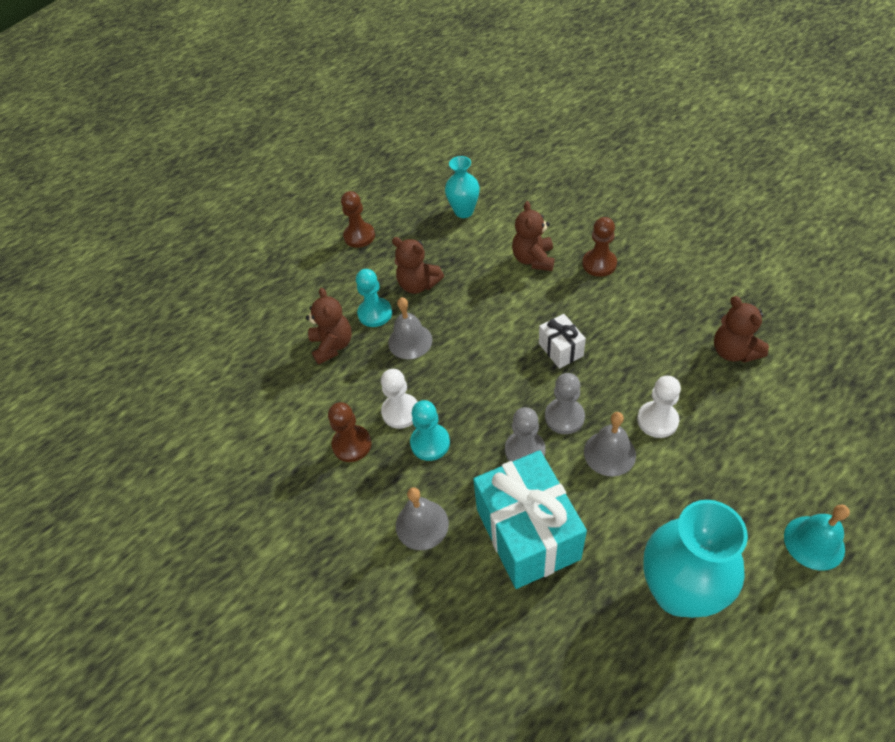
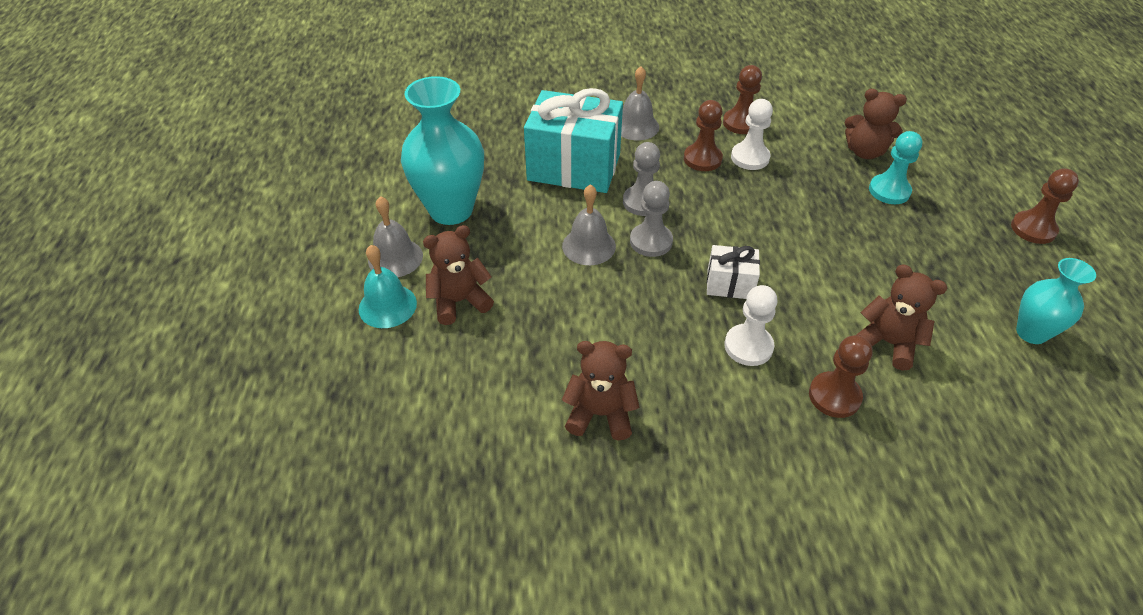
camera: 120 degrees right, 5 degrees down
(410, 341) = (831, 196): grey bell -> grey bell (395, 258)
(418, 285) = (912, 235): brown teddy bear -> brown teddy bear (459, 301)
(430, 443) = (702, 159): turquoise pawn -> brown pawn
(657, 420) = (586, 295): white pawn -> white pawn (748, 346)

